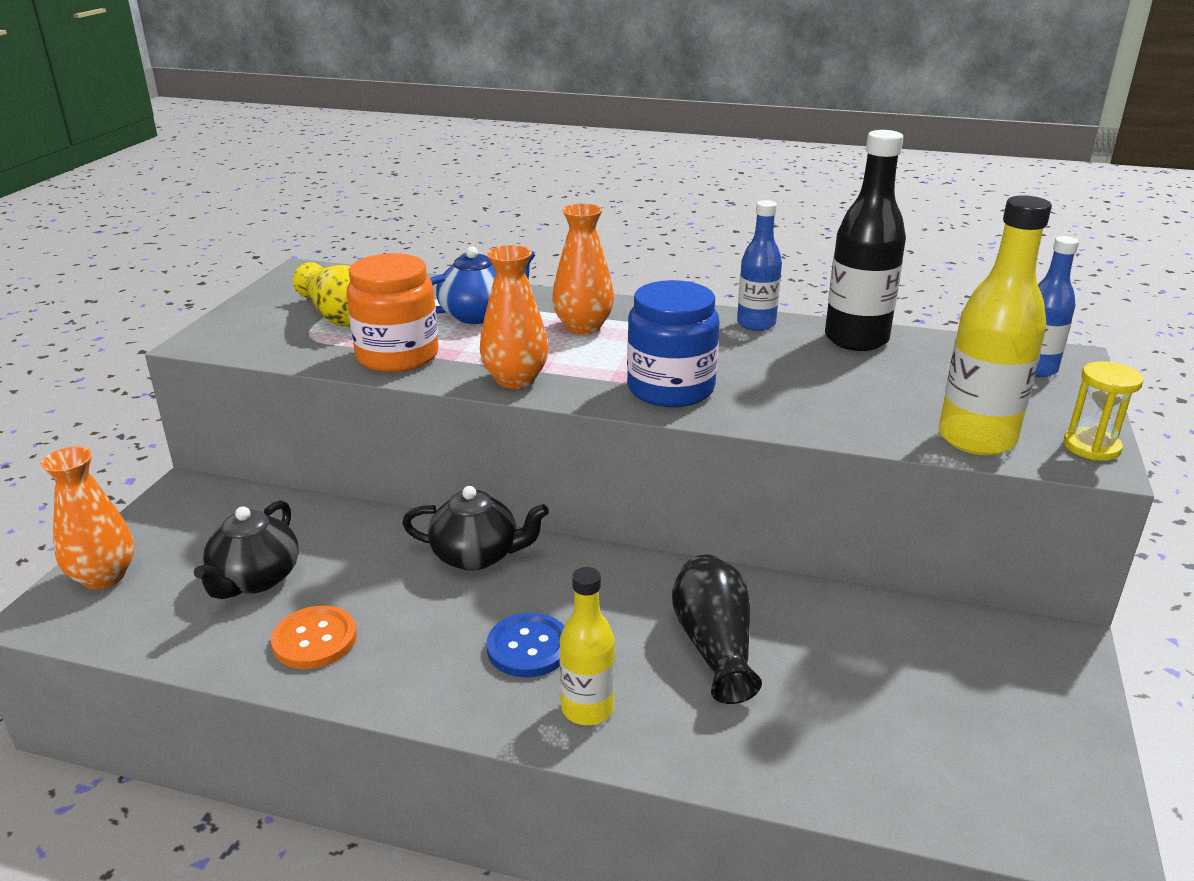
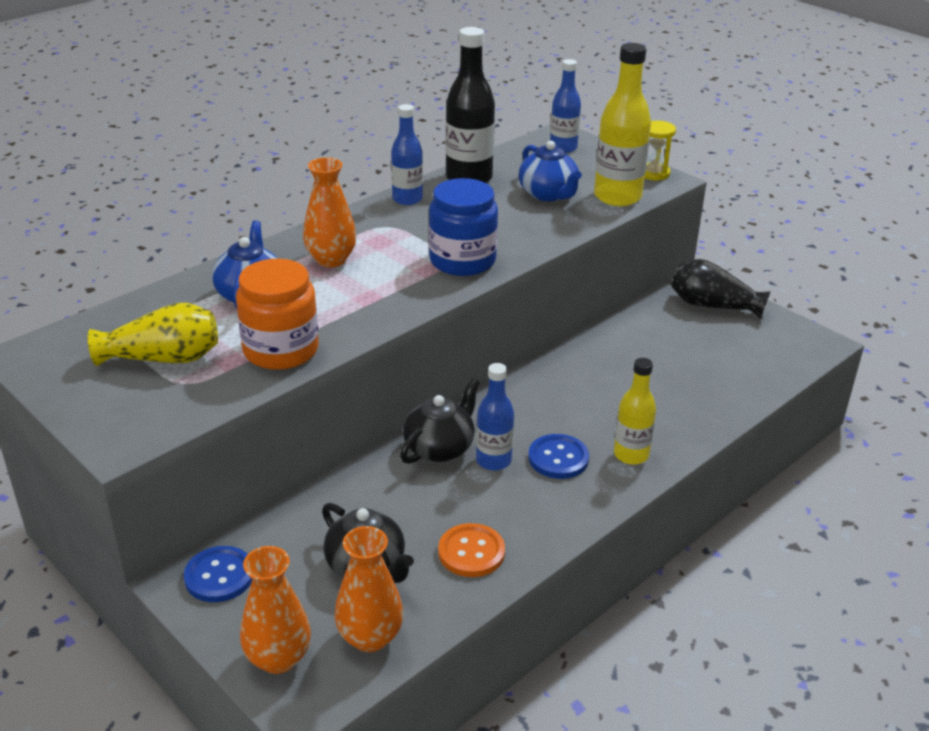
camera: 60 degrees left, 5 degrees up
(202, 505) = (219, 576): none -> blue button
(484, 600) = (493, 460): none -> blue bottle
(515, 380) = (383, 312): orange vase -> orange vase (370, 637)
(714, 645) = (612, 388): black vase -> black vase (713, 305)
(901, 393) = (548, 194): none -> blue teapot

